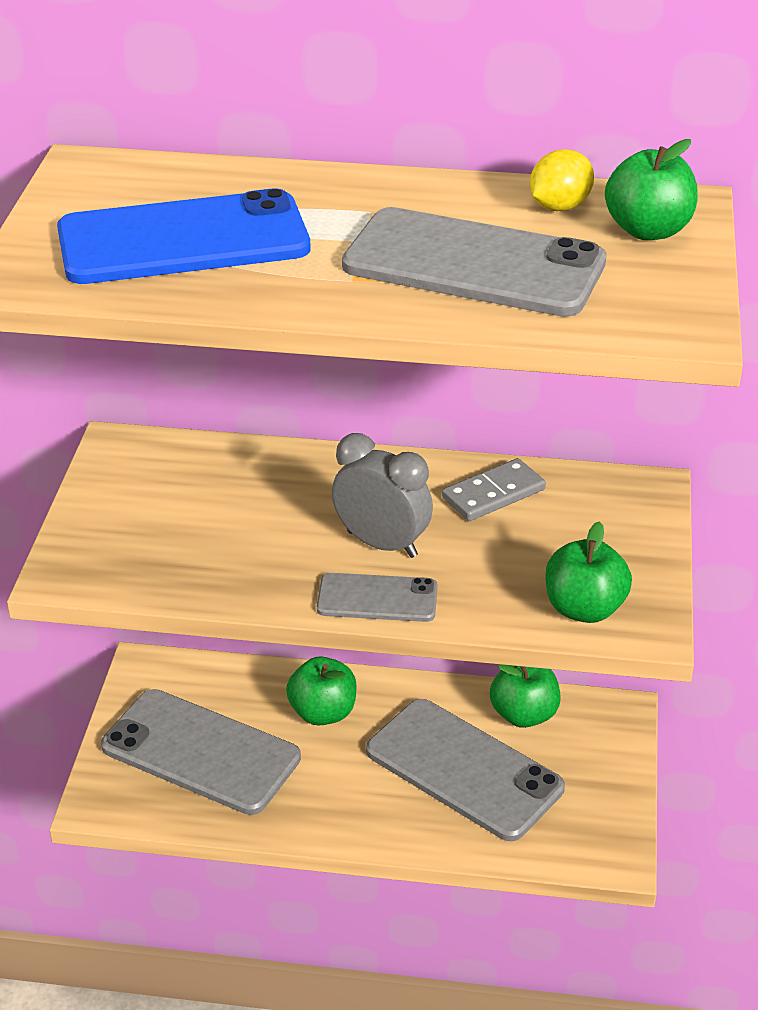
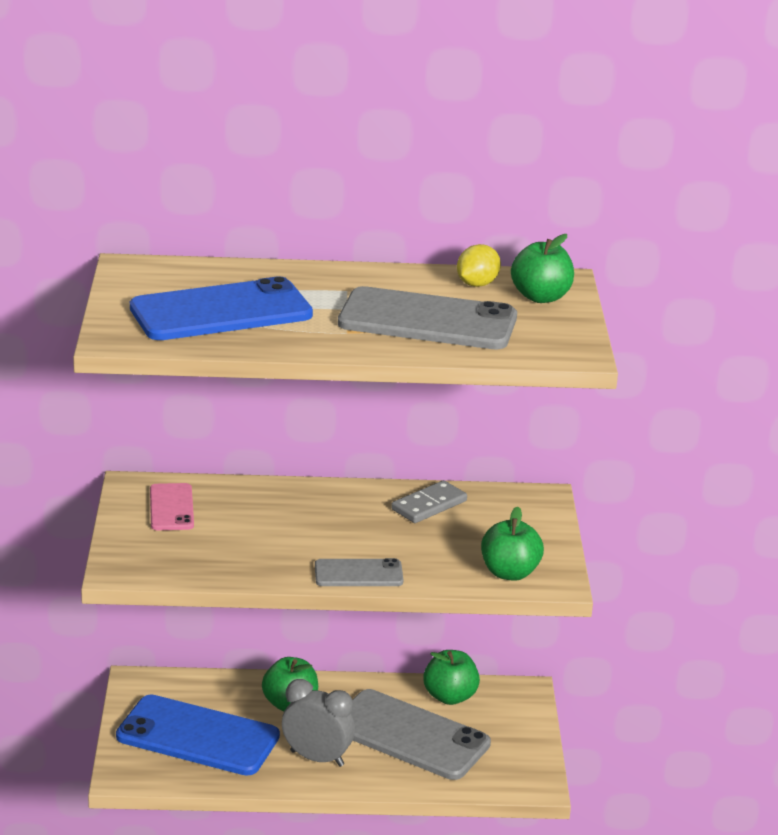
camera: 10 degrees left, 10 degrees down
(156, 481) = (171, 508): none -> pink phone
(200, 752) = (198, 736): grey phone -> blue phone
(382, 544) = (353, 540): grey clock -> grey clock (317, 758)

